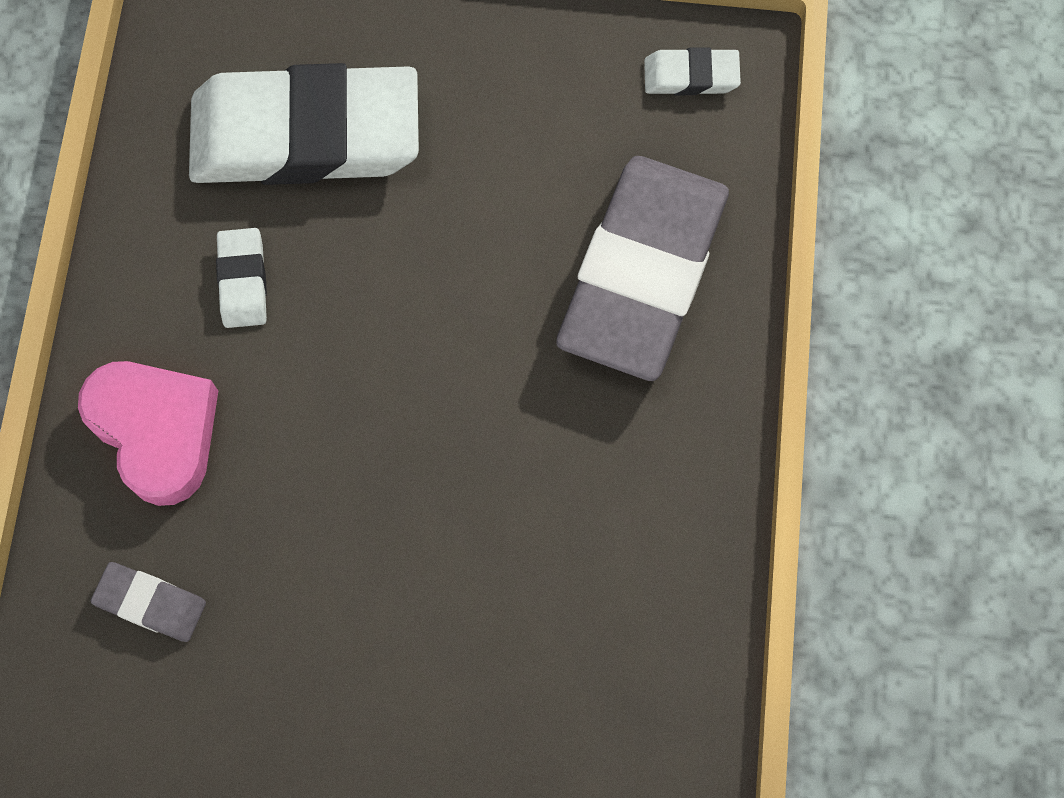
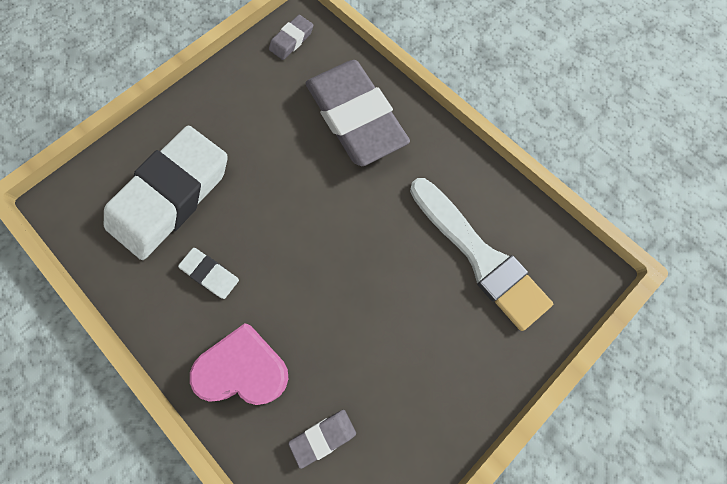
camera: 50 degrees left, 0 degrees up
(573, 622) = (480, 256): none -> white brush
(691, 76) = (291, 40): white eraser -> grey eraser

